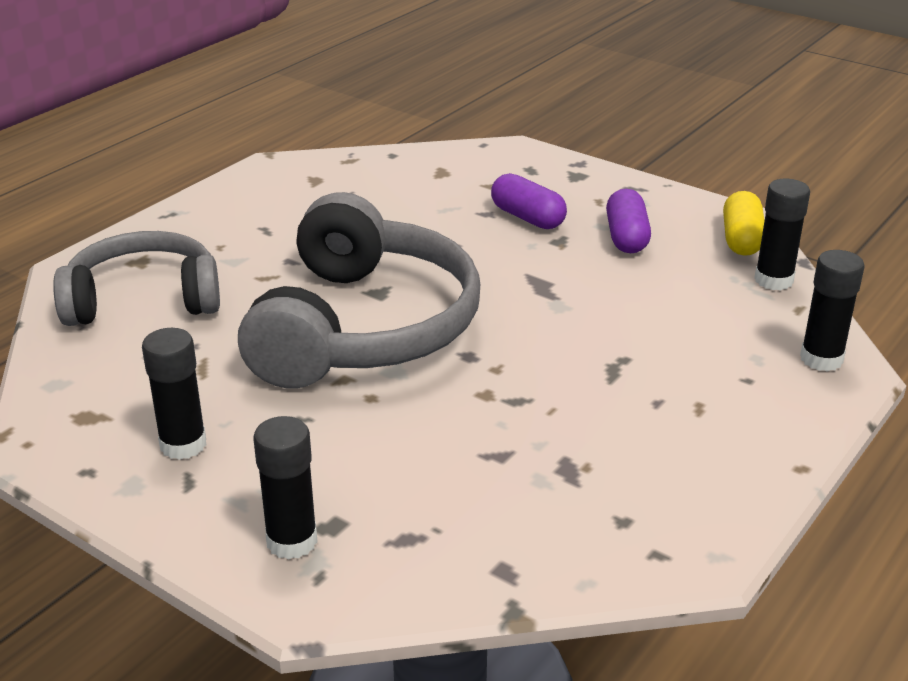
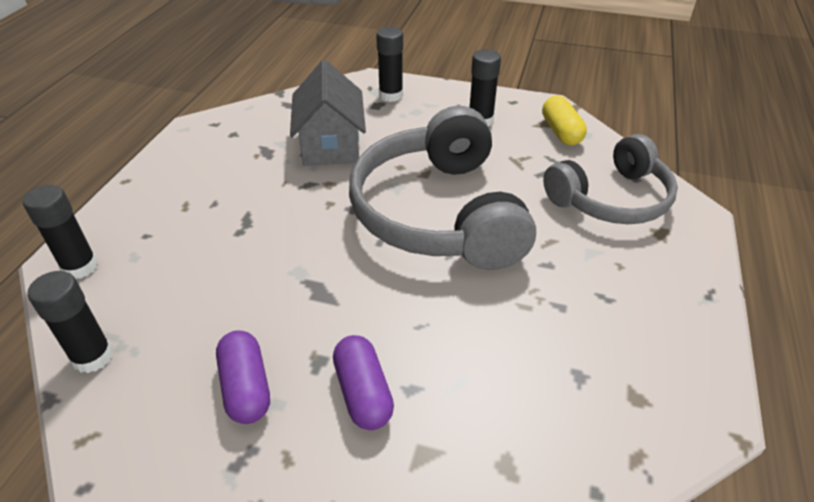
camera: 160 degrees right, 10 degrees up
(457, 456) = (331, 145): none -> grey house
(527, 217) = (363, 393): purple capsule -> purple capsule turned 45 degrees clockwise
(741, 239) = (111, 422): yellow capsule -> yellow capsule (561, 132)

